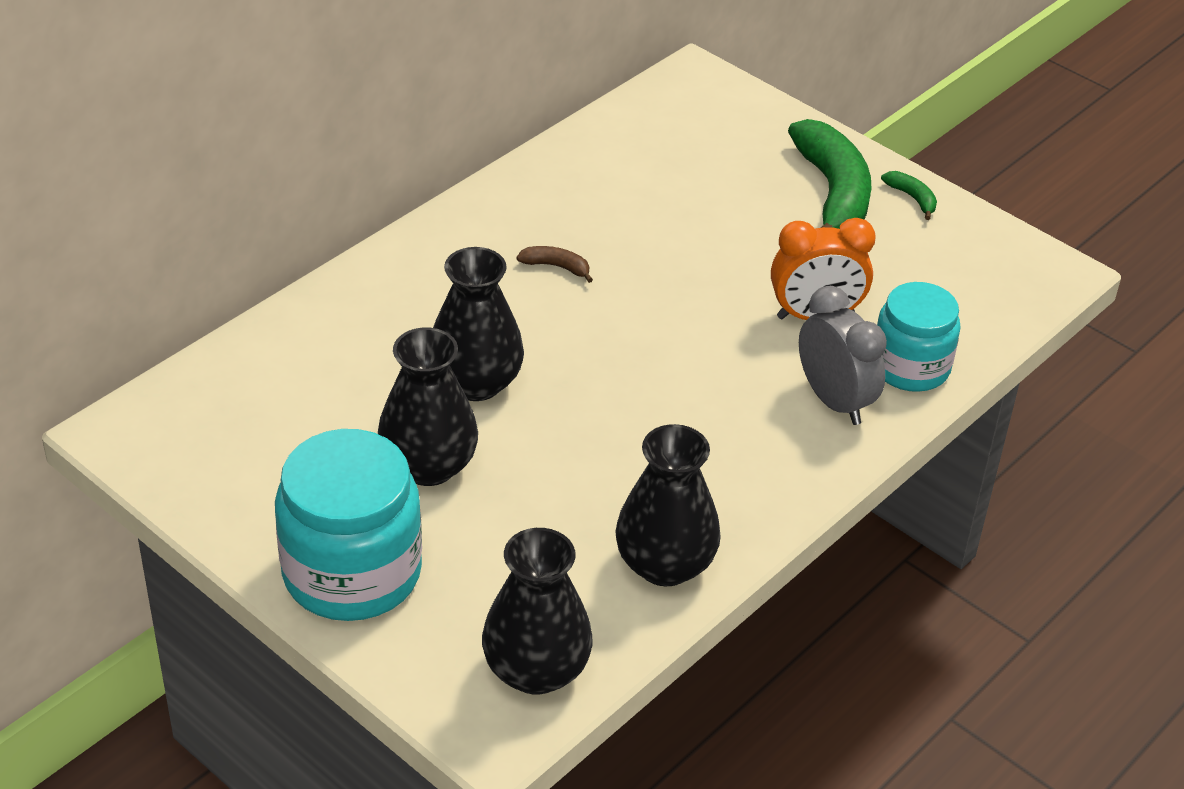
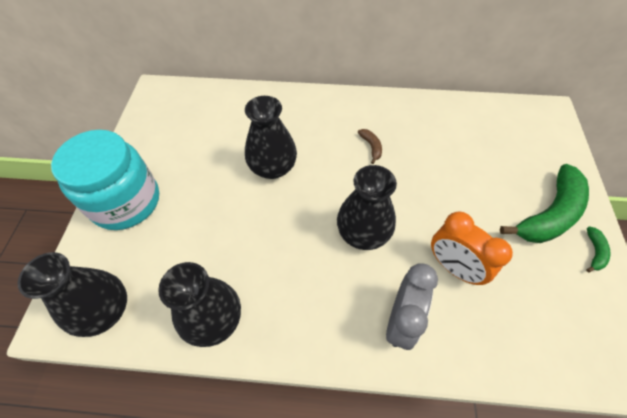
camera: 55 degrees right, 15 degrees up
(428, 466) = (209, 185): black vase -> black vase (363, 233)
(910, 367) = (467, 343): turquoise jar -> none

